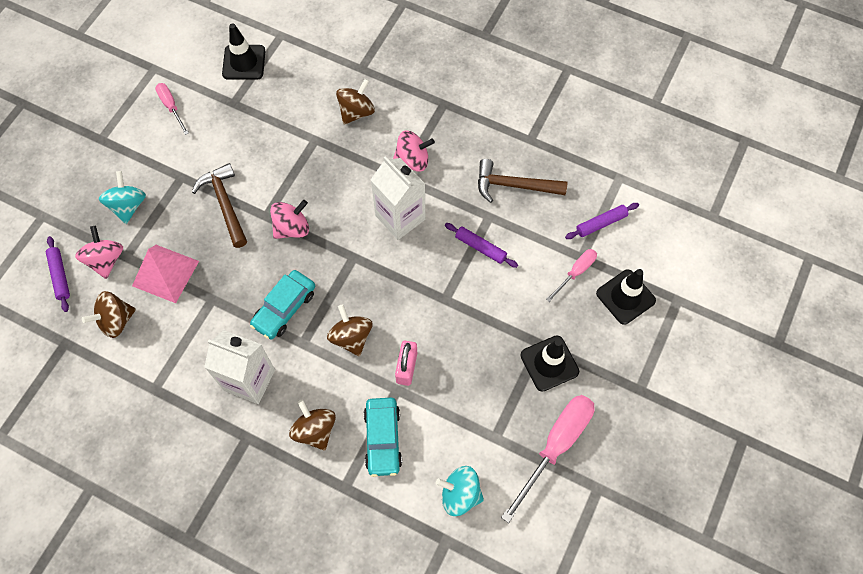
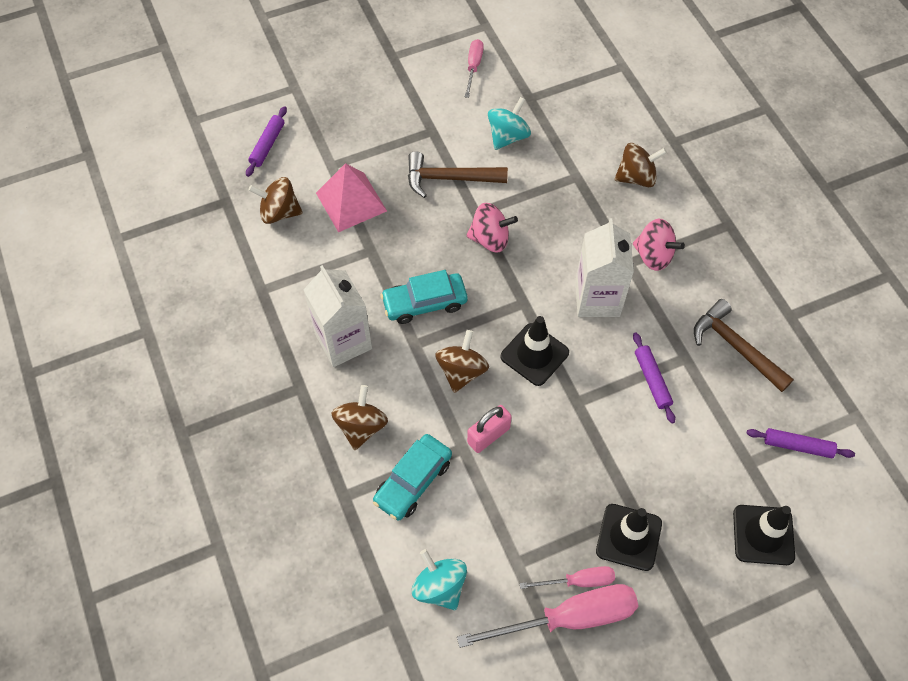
camera: 40 degrees right, 5 degrees down
(106, 260) = (313, 157): pink spinning top -> none
(128, 206) = (368, 125): turquoise spinning top -> turquoise spinning top (508, 136)
(225, 204) = (449, 178): brown hammer -> brown hammer turned 105 degrees counterclockwise
(244, 62) = (569, 69): black traffic cone -> black traffic cone (534, 354)
(576, 272) = (730, 473): pink screwdriver -> pink screwdriver (578, 581)

